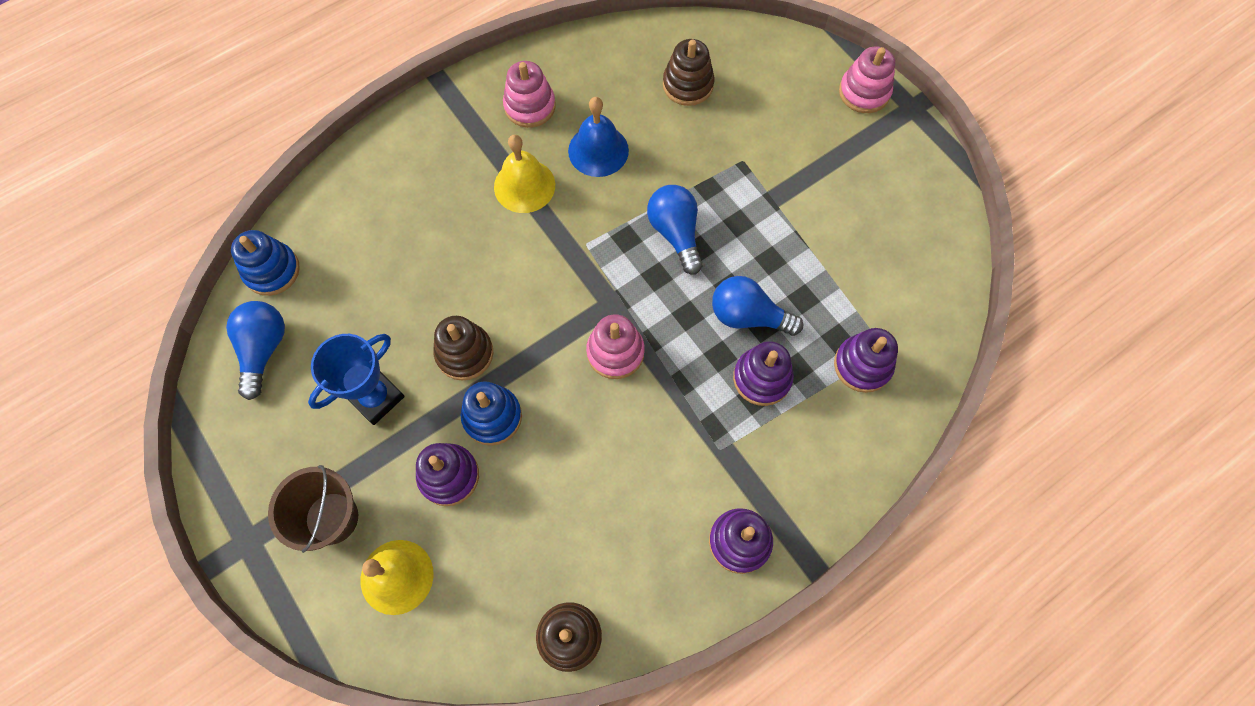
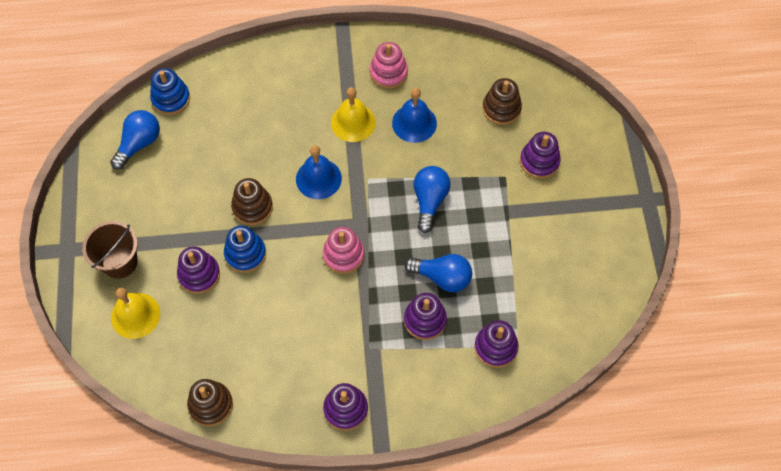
camera: 30 degrees right, 5 degrees down
(376, 397) = (185, 206): blue trophy -> none
(525, 275) = (318, 178): none -> blue bell
(748, 316) = (442, 277): blue light bulb -> blue light bulb turned 150 degrees clockwise
(769, 124) = (539, 161): none -> purple stacking toy
(864, 92) = (620, 172): pink stacking toy -> none

